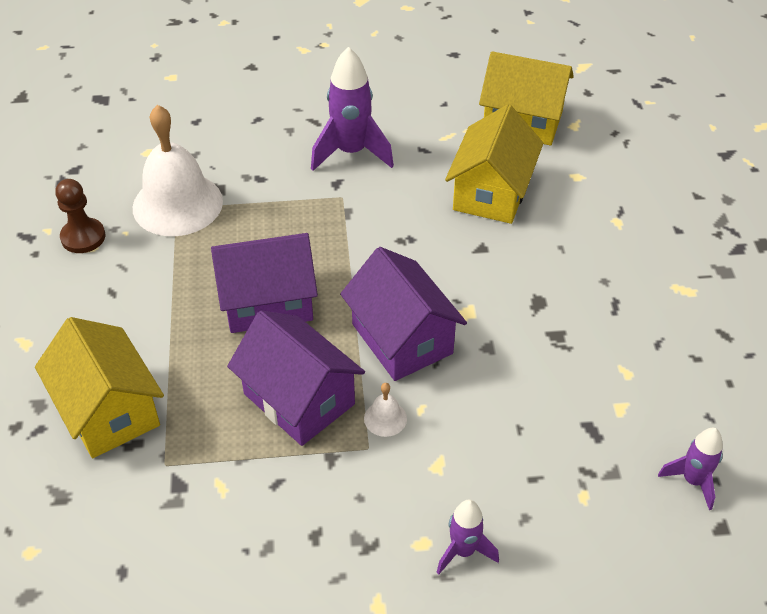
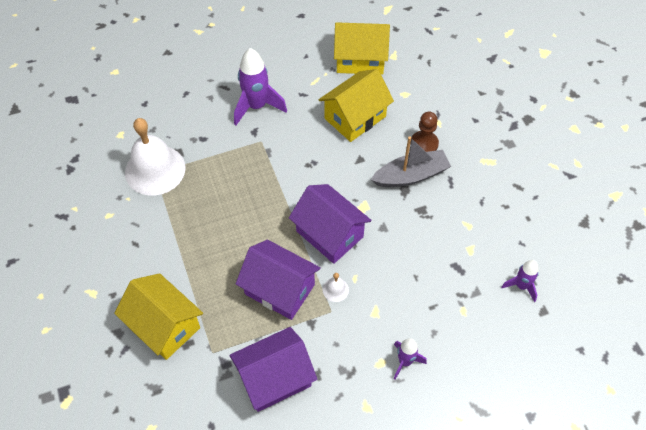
camera: 15 degrees left, 10 degrees up
(83, 237) = (101, 208): brown pawn -> brown pawn (424, 144)
(267, 302) = (238, 228): purple house -> purple house (274, 378)
(491, 192) = (355, 117): yellow house -> yellow house turned 45 degrees clockwise
(554, 285) = (411, 175): none -> grey boat

